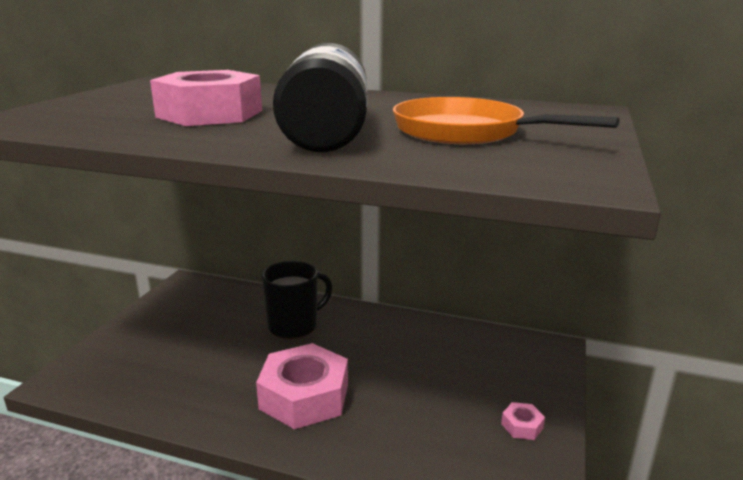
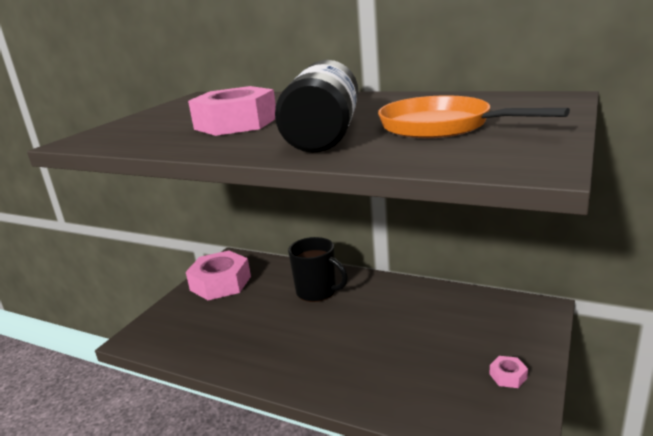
camera: 10 degrees right, 0 degrees up
(294, 325) = (317, 292): black mug -> black mug turned 60 degrees clockwise
(304, 396) = (323, 350): pink nut -> pink nut (220, 283)

